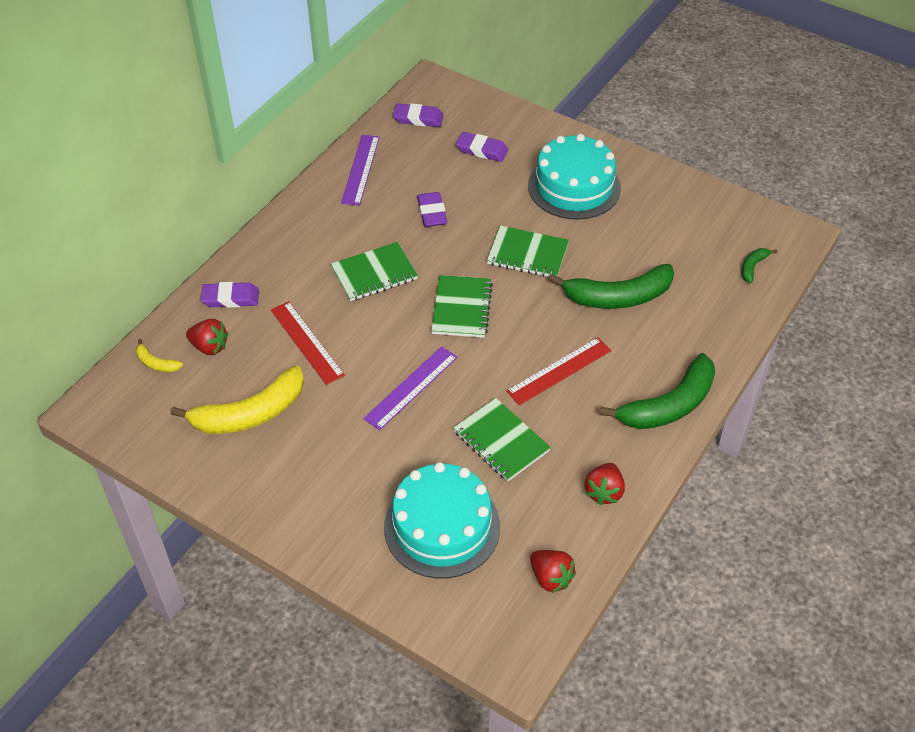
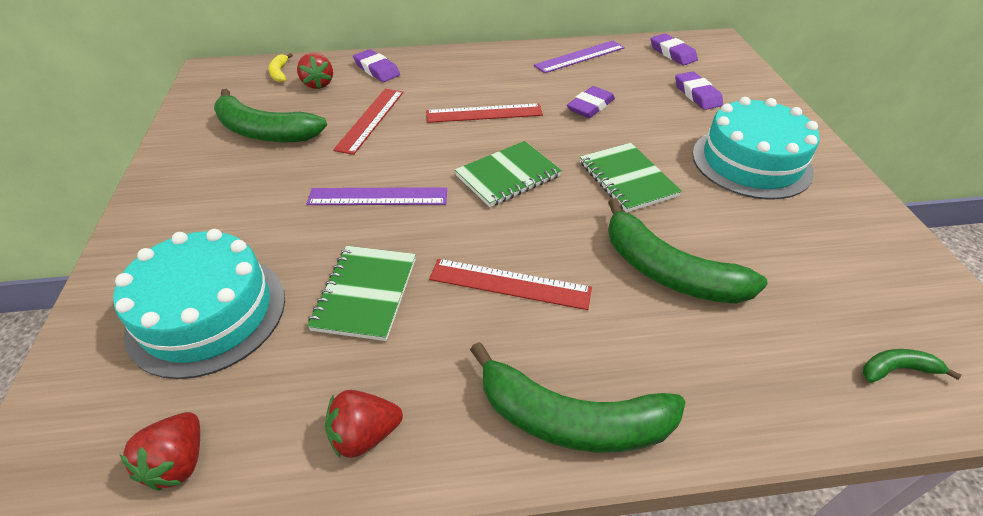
camera: 50 degrees right, 5 degrees down
(250, 414) = (265, 132): yellow banana -> green banana
(374, 274) = (484, 113): green notebook -> red ruler

